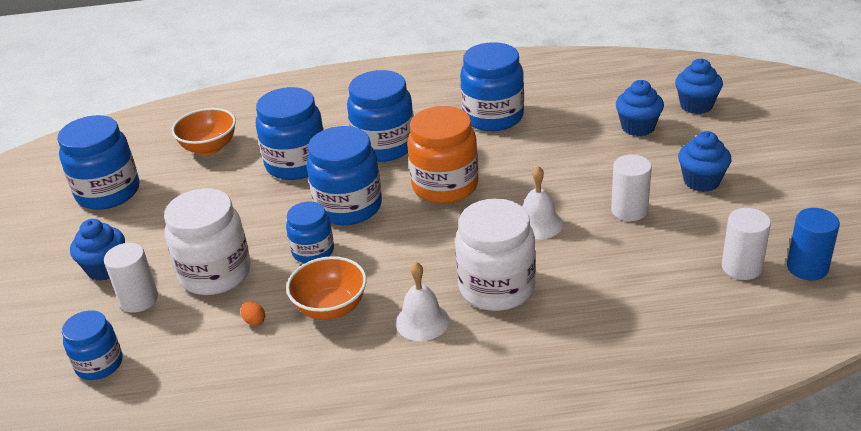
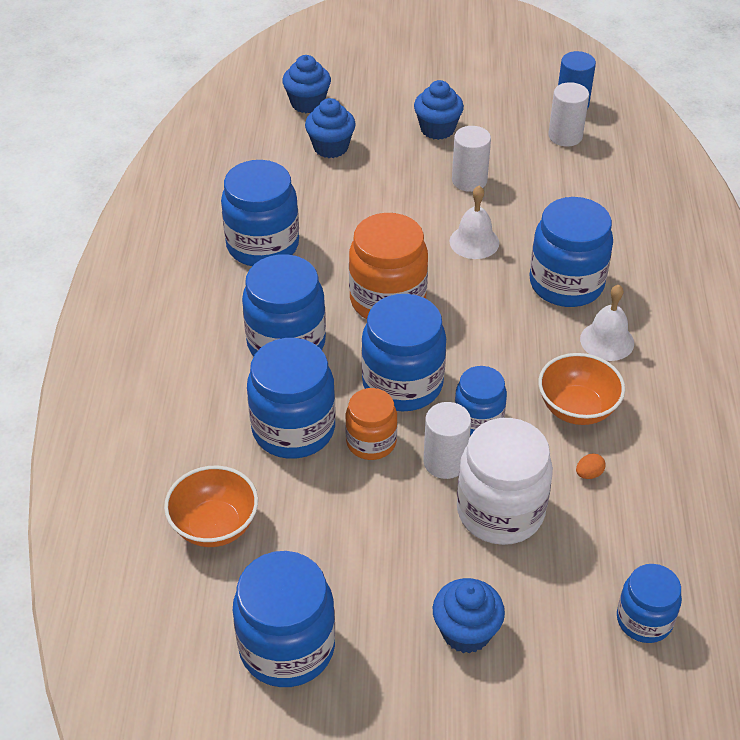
camera: 85 degrees left, 10 degrees up
(139, 300) = (535, 588): white cylinder -> white cylinder (445, 462)
(286, 200) = (371, 442): none -> orange jar
(496, 288) = (566, 284): white jar -> blue jar

